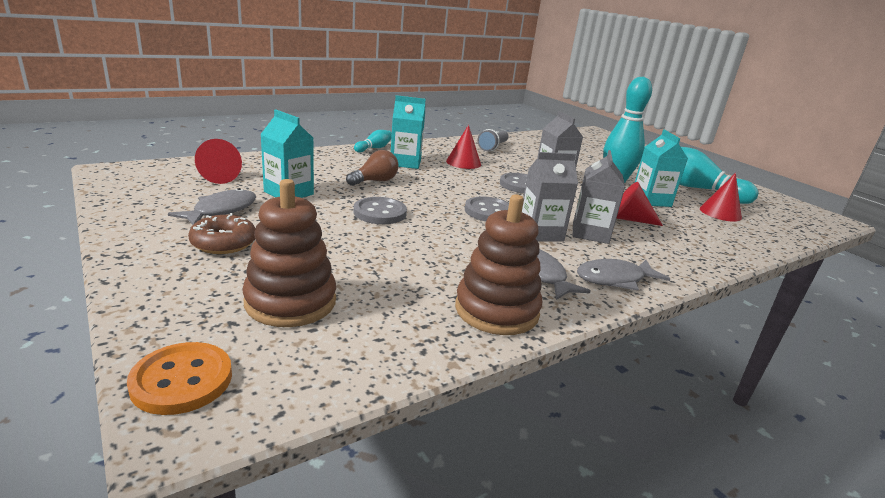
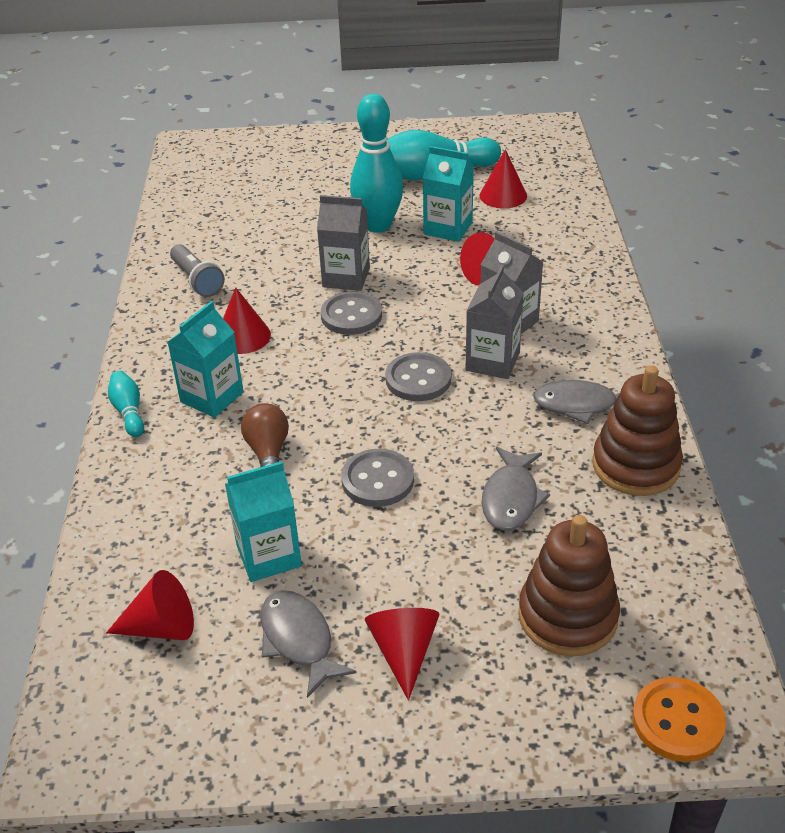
camera: 55 degrees left, 15 degrees up
(224, 243) = (404, 652): brown donut -> red cone
(614, 279) = (610, 356): grey fish -> grey fish (511, 498)

